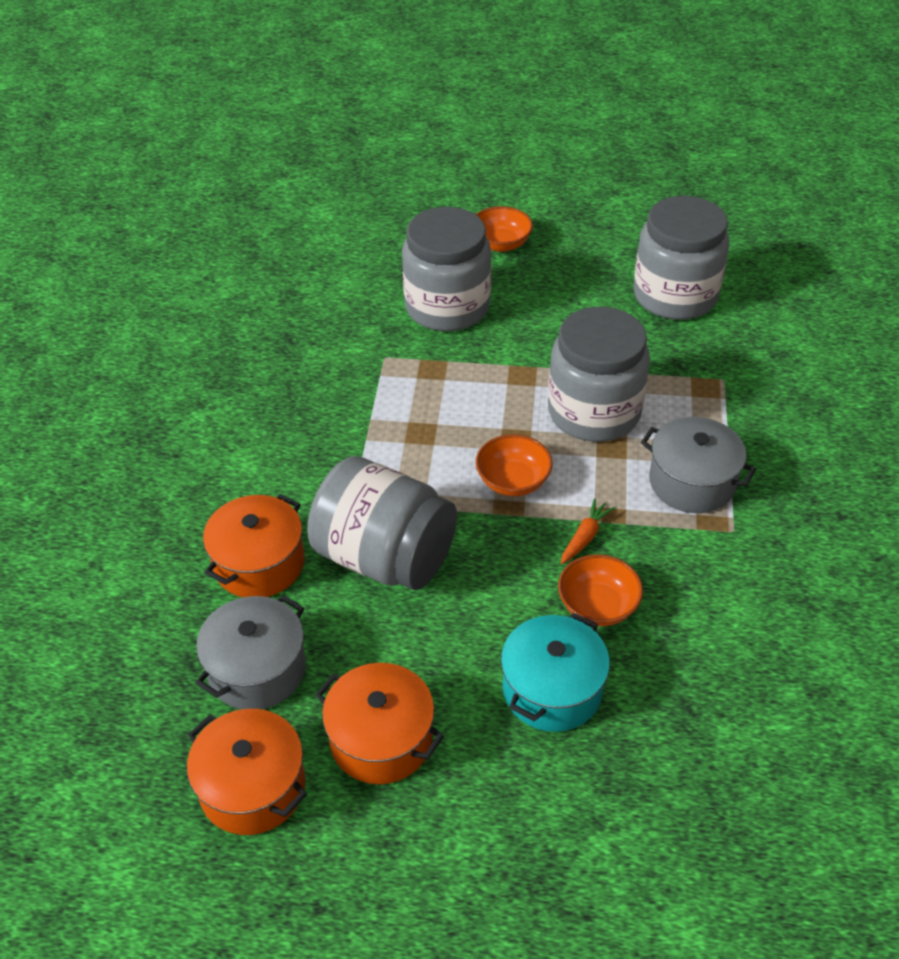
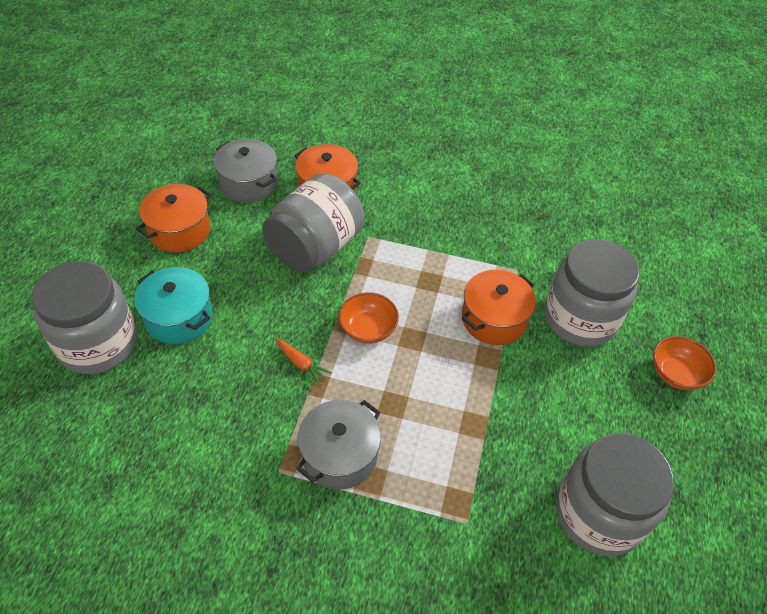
camera: 95 degrees right, 5 degrees up
(253, 787) = (174, 177): orange pot -> orange pot (493, 319)
(594, 412) = (435, 400): grey jar -> grey jar (98, 343)
(597, 606) = (235, 357): orange bowl -> none

